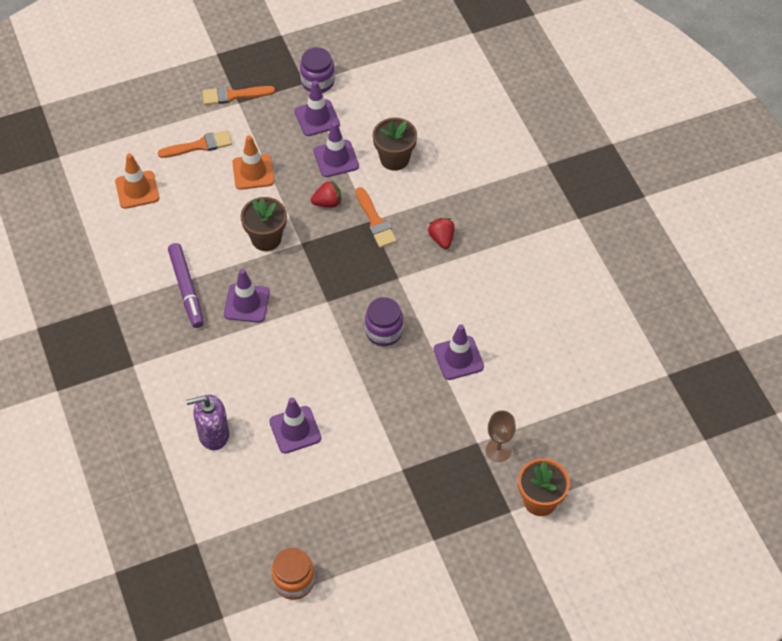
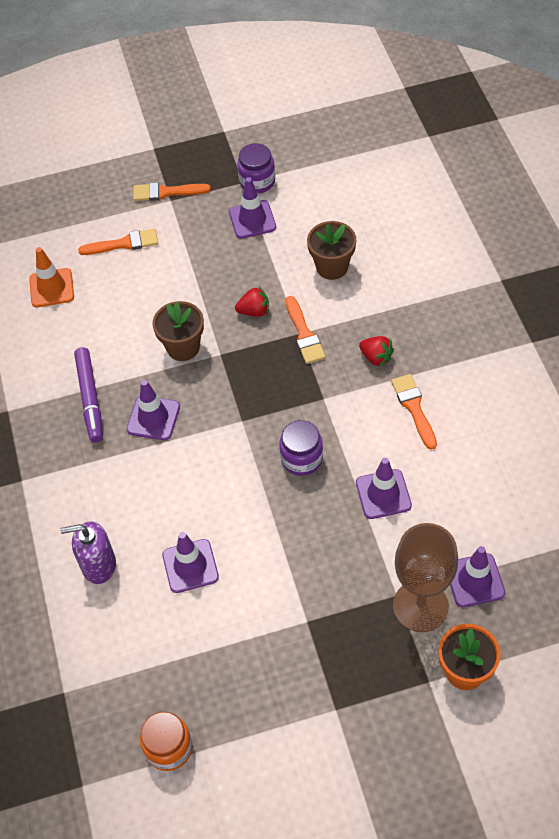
camera: 10 degrees right, 0 degrees up
(253, 172) = (177, 274): orange traffic cone -> none
(336, 159) = (268, 264): purple traffic cone -> purple traffic cone (474, 580)
(441, 239) = (376, 357): red strawberry -> red strawberry turned 135 degrees clockwise
(479, 282) = (414, 408): none -> orange brush
(498, 450) = (420, 606): brown goblet -> brown goblet, size x1.85

